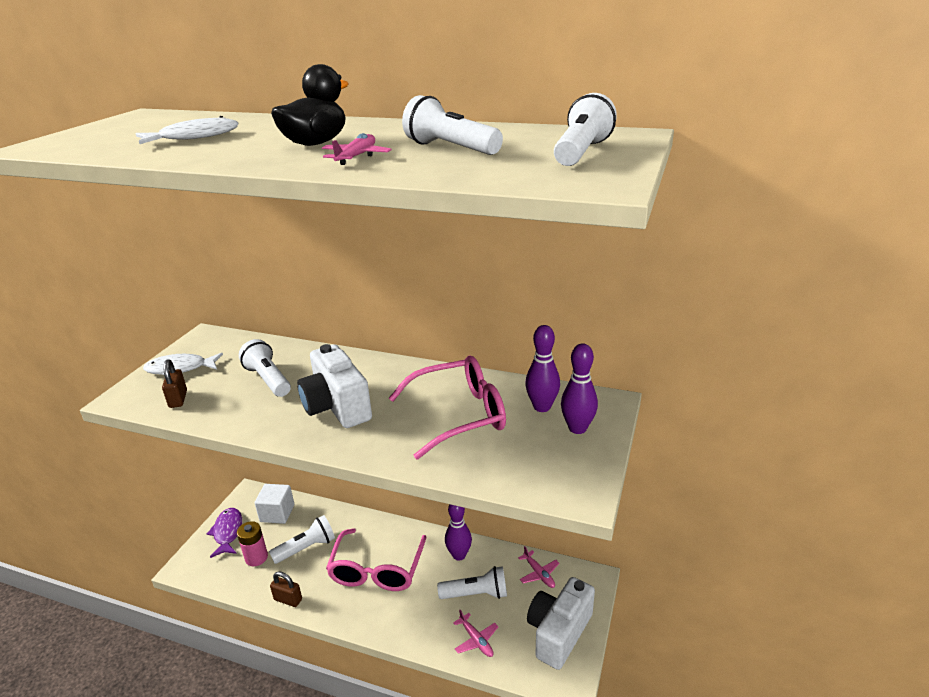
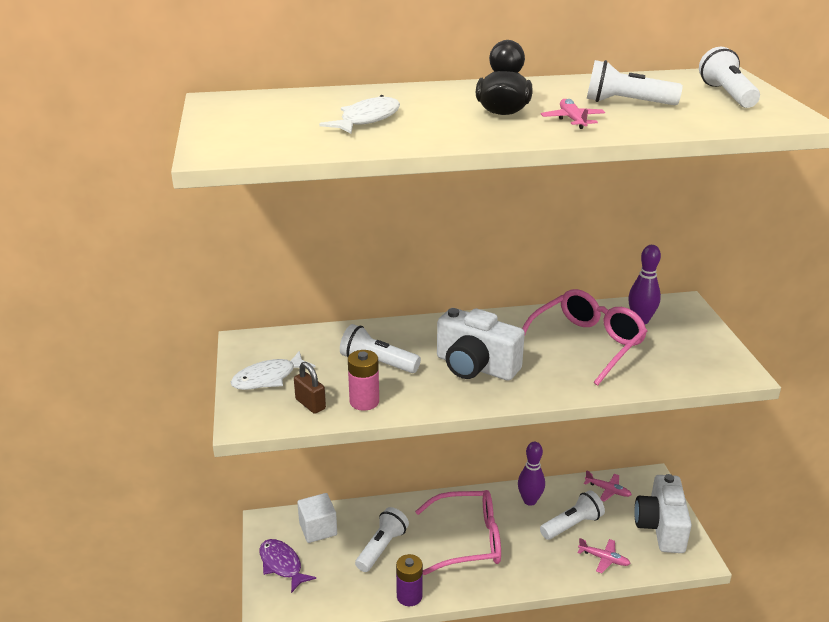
camera: 30 degrees left, 0 degrees up
(256, 558) = (339, 575): pink battery -> pink battery (364, 402)
(288, 599) = (409, 596): brown padlock -> purple battery
(377, 570) = (468, 540): pink glasses -> pink glasses turned 75 degrees counterclockwise
(577, 428) = (684, 328): purple bowling pin -> none

